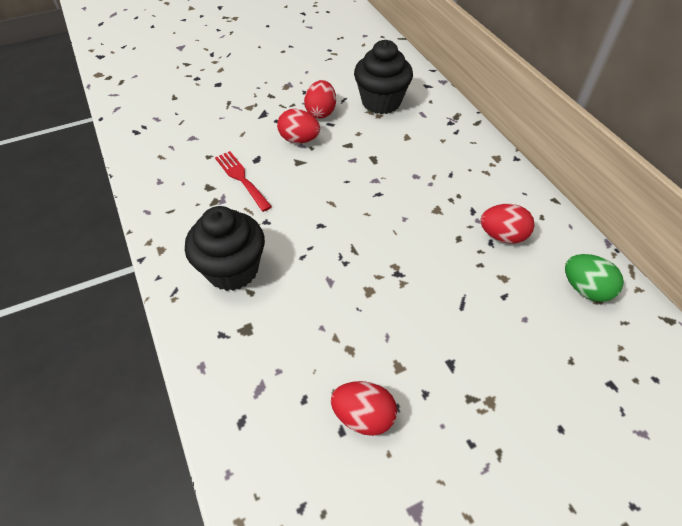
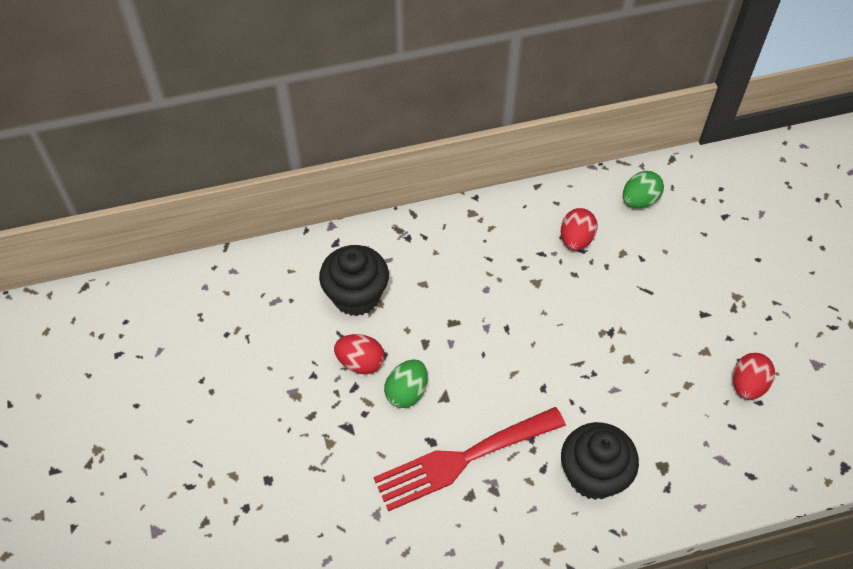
camera: 80 degrees left, 5 degrees up
(241, 178) = (462, 459): red fork -> red fork, size x1.83
(299, 140) = (406, 392): red egg -> green egg

